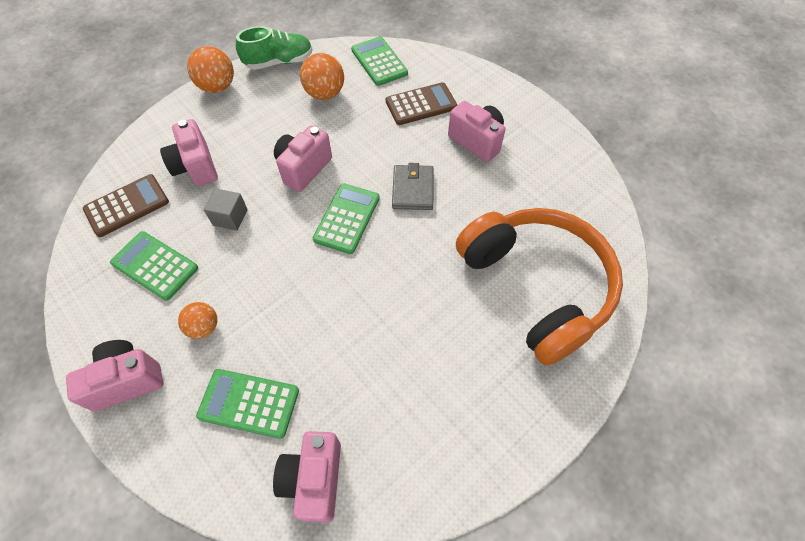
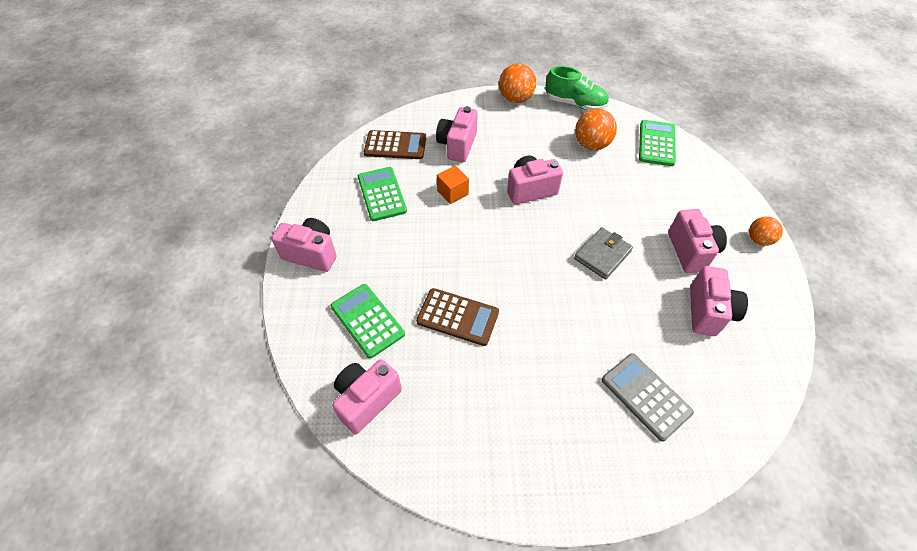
camera: 40 degrees right, 5 degrees down
(204, 327) = (379, 253): orange ball -> orange ball (758, 240)
(230, 217) = (452, 192): grey cube -> orange cube
(347, 218) = (533, 244): green calculator -> none
(421, 104) = (665, 195): brown calculator -> brown calculator (457, 317)
(527, 184) = (708, 312): none -> pink camera
(537, 286) = (645, 396): orange headphones -> grey calculator

